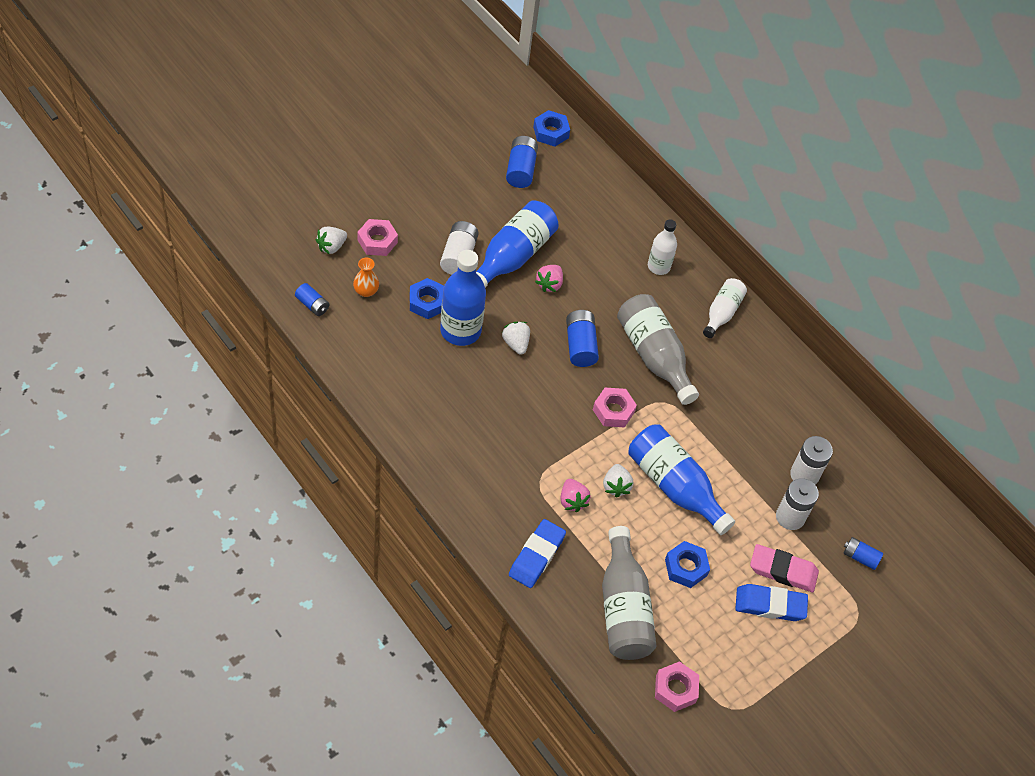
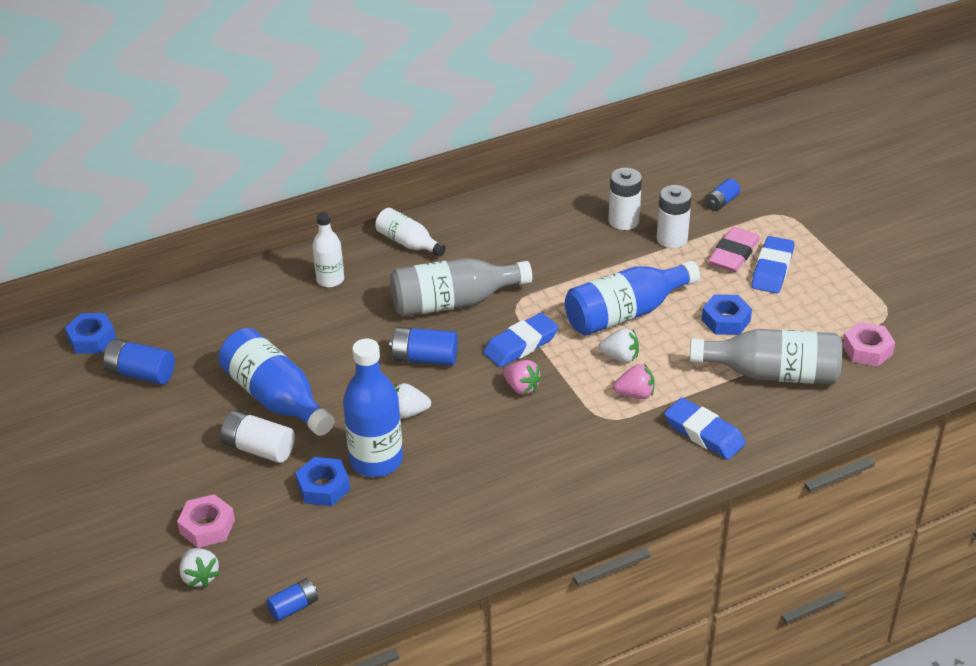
camera: 70 degrees left, 15 degrees down
(366, 291) = (287, 547): orange vase -> none
(549, 284) = (328, 372): pink strawberry -> pink strawberry (521, 387)
(613, 411) = (520, 344): pink nut -> blue eraser

